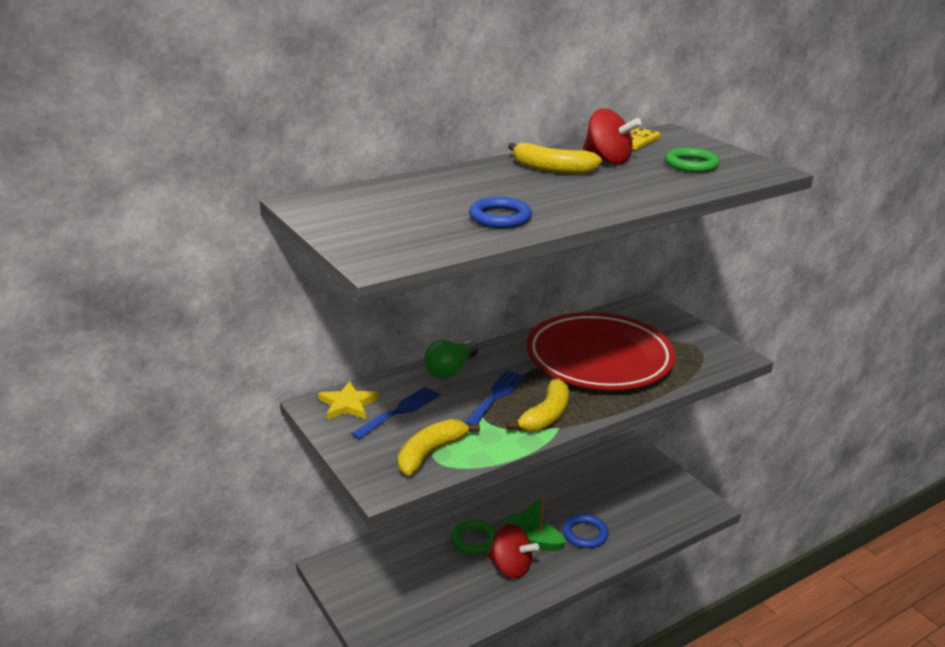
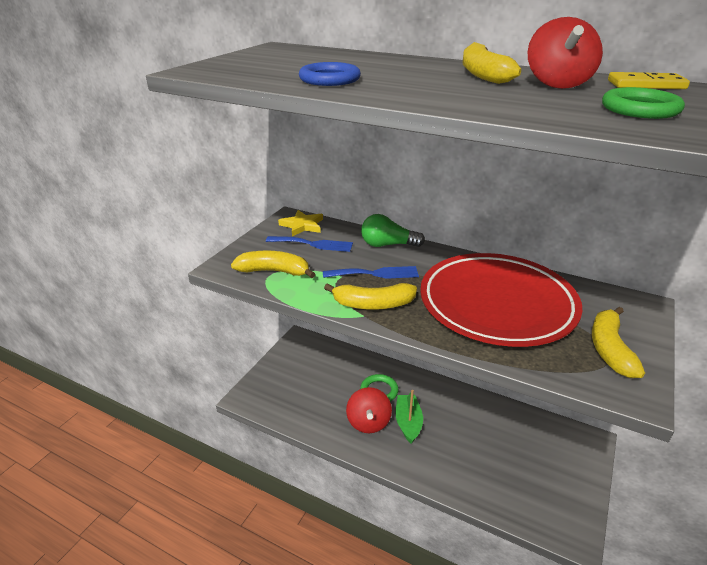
camera: 60 degrees right, 5 degrees up
(585, 534) = (444, 453): blue ring -> none
(687, 341) = (609, 349): none -> yellow banana

